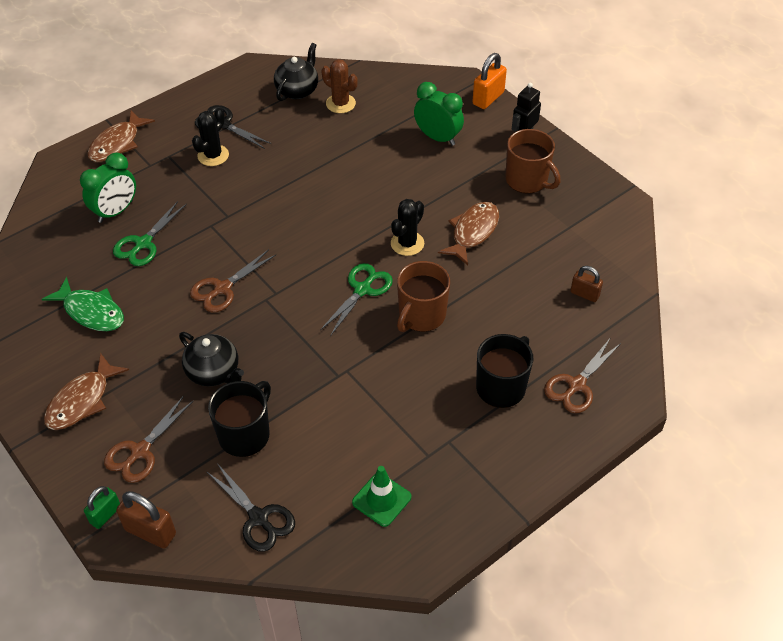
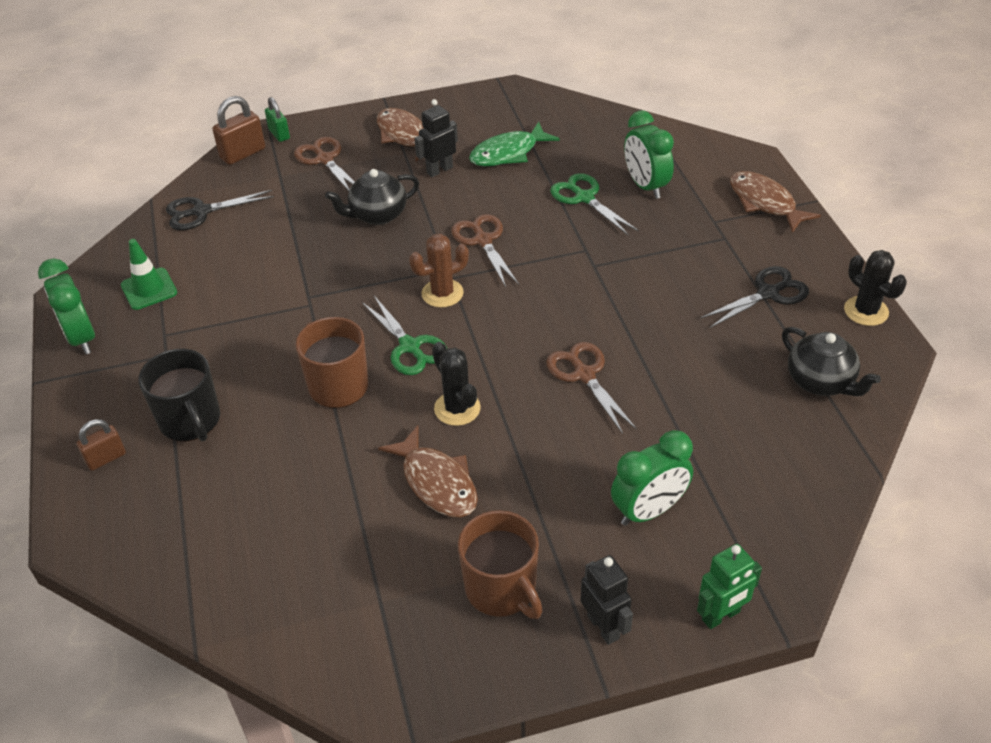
camera: 115 degrees right, 5 degrees down
(132, 352) = (439, 170): none -> black robot
(213, 155) = (709, 273): black cactus -> black cactus (866, 311)
(245, 434) = (291, 221): black mug -> none
(340, 103) = (773, 421): brown cactus -> brown cactus (442, 293)
(463, 517) = (81, 338): none -> green clock
(488, 98) = (721, 616): orange padlock -> green robot
(527, 180) = (502, 589): brown mug -> brown mug turned 105 degrees counterclockwise
(576, 385) = (137, 491): brown scissors -> brown scissors (584, 375)
(584, 294) = (254, 563): brown padlock -> brown padlock (106, 458)

